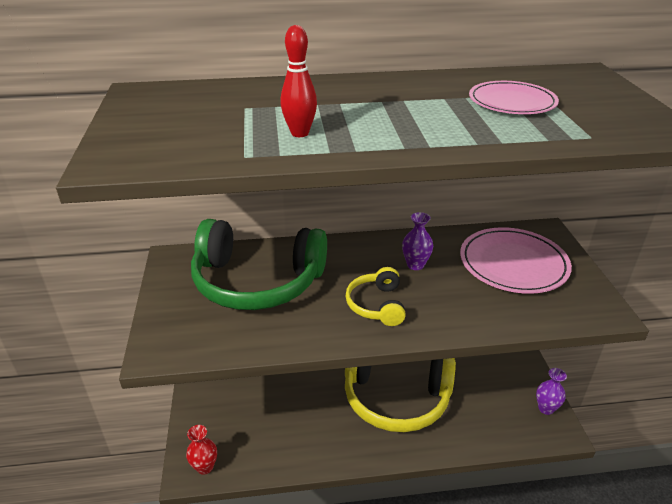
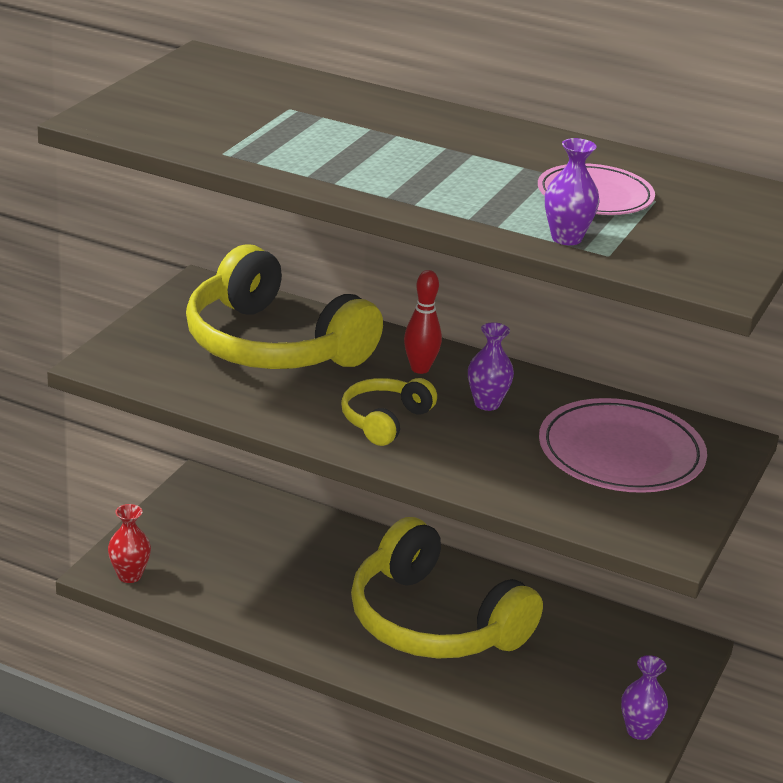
camera: 30 degrees right, 5 degrees down
(257, 281) = (273, 345): green headphones -> yellow headphones
(300, 133) = (305, 150): red bowling pin -> red bowling pin (420, 369)
(551, 135) = (566, 238): none -> purple vase

